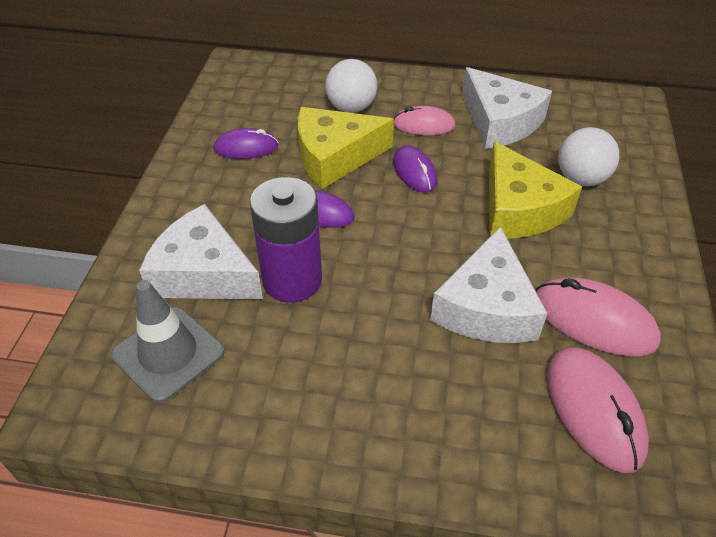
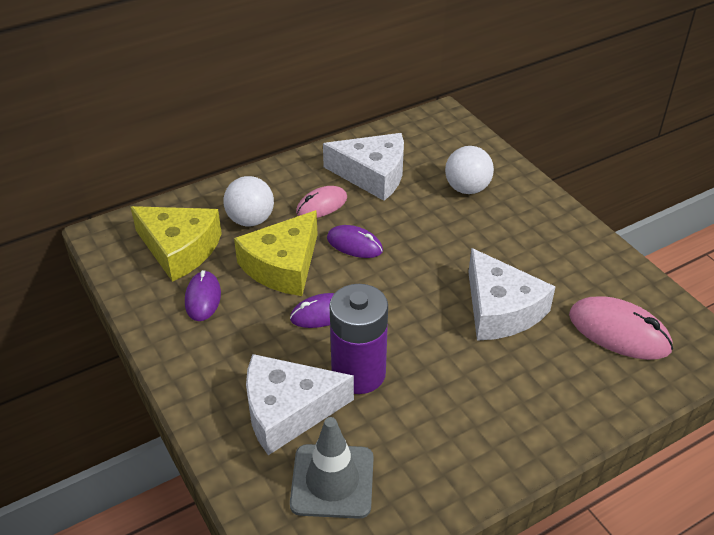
camera: 40 degrees left, 5 degrees down
(246, 148) = (203, 298): purple mouse -> purple mouse turned 45 degrees counterclockwise
(519, 209) = (451, 232): yellow cheese -> yellow cheese (180, 249)
(594, 320) = (567, 279): pink mouse -> none

